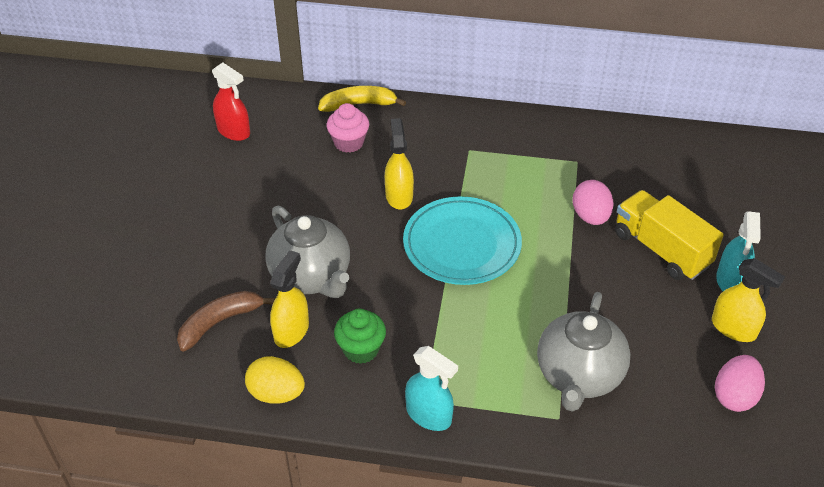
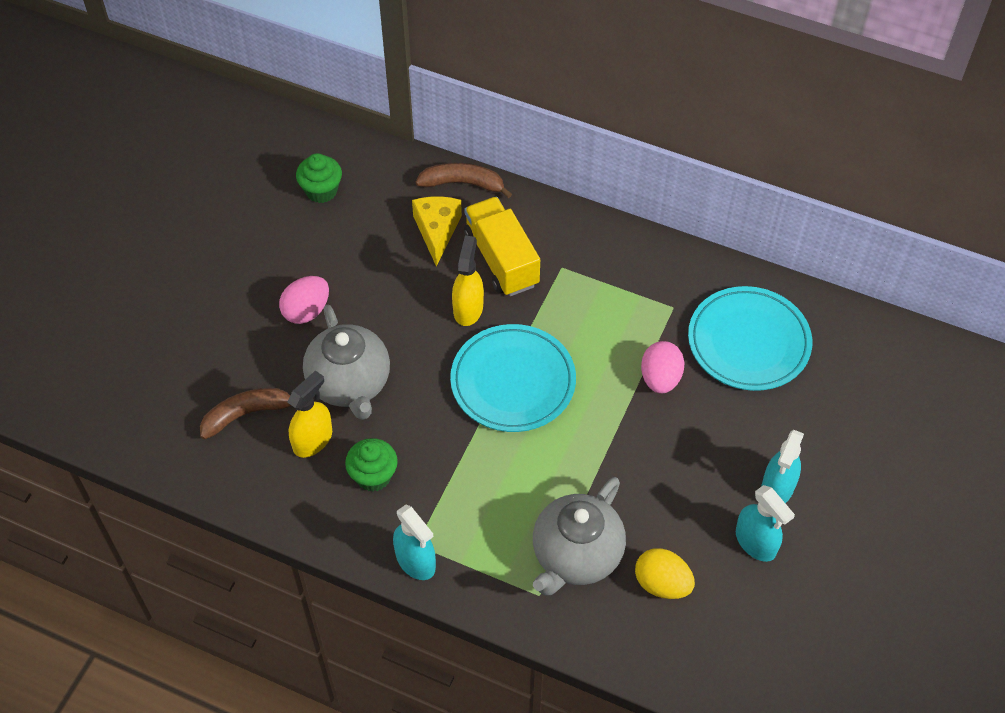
camera: 15 degrees right, 10 degrees up
(234, 131) = (321, 191): red spray bottle -> green cupcake
(276, 393) = (279, 503): yellow egg -> yellow egg (662, 584)
(349, 143) = (437, 231): pink cupcake -> yellow cheese
(359, 104) = (463, 184): yellow banana -> brown banana
(652, 175) = (748, 342): none -> turquoise plate
(661, 249) = (719, 435): yellow truck -> yellow truck (501, 259)
(733, 328) = (755, 542): yellow spray bottle -> turquoise spray bottle
(734, 396) = (723, 615): pink egg -> pink egg (306, 311)

